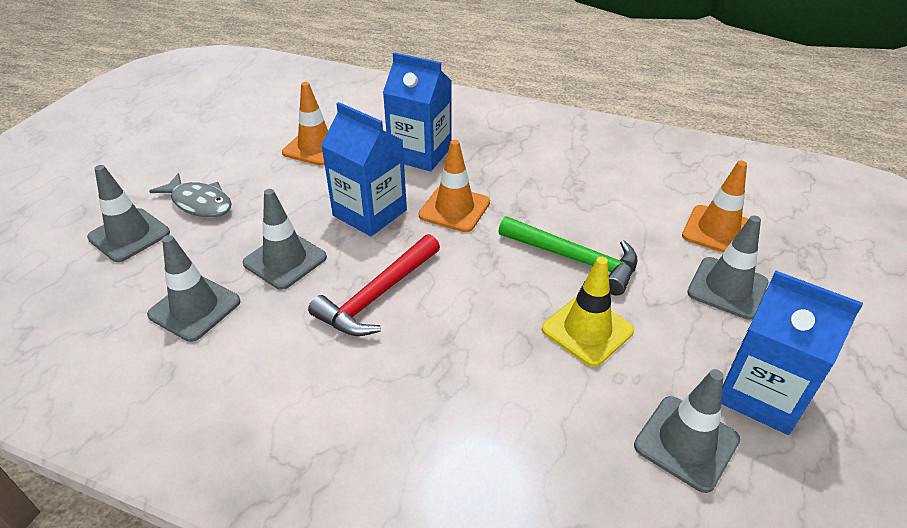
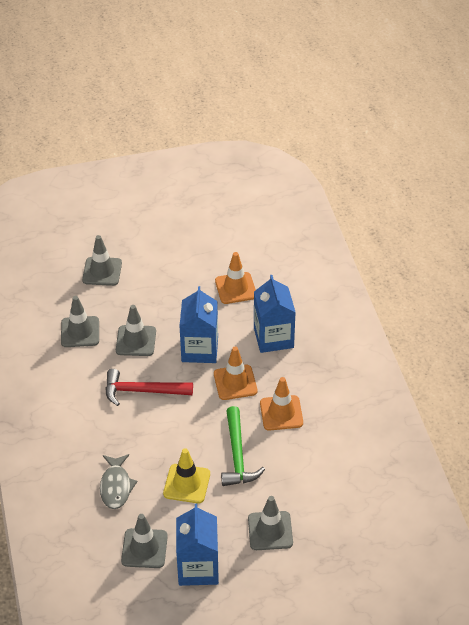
camera: 55 degrees right, 5 degrees up
(199, 203) = (146, 278): grey fish -> grey fish (116, 486)
(717, 231) = (322, 510): orange traffic cone -> orange traffic cone (281, 413)

